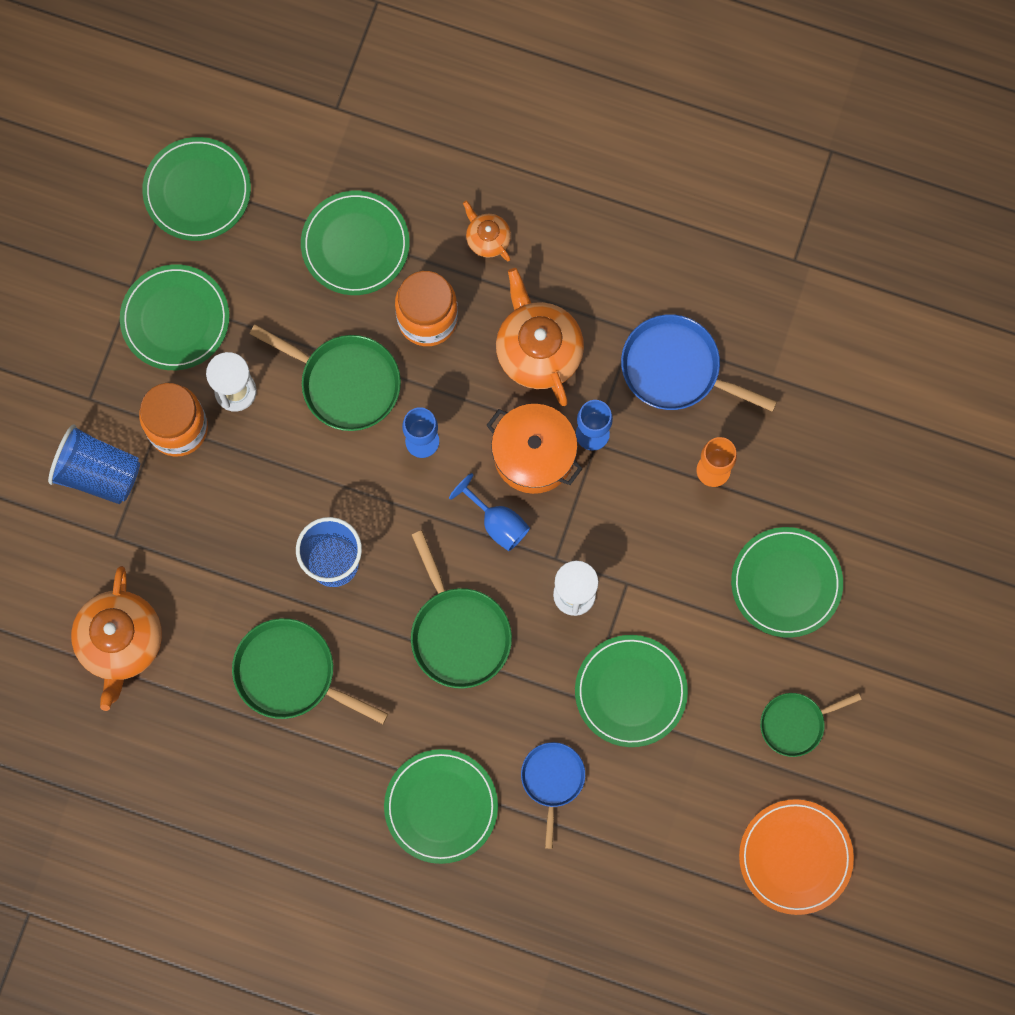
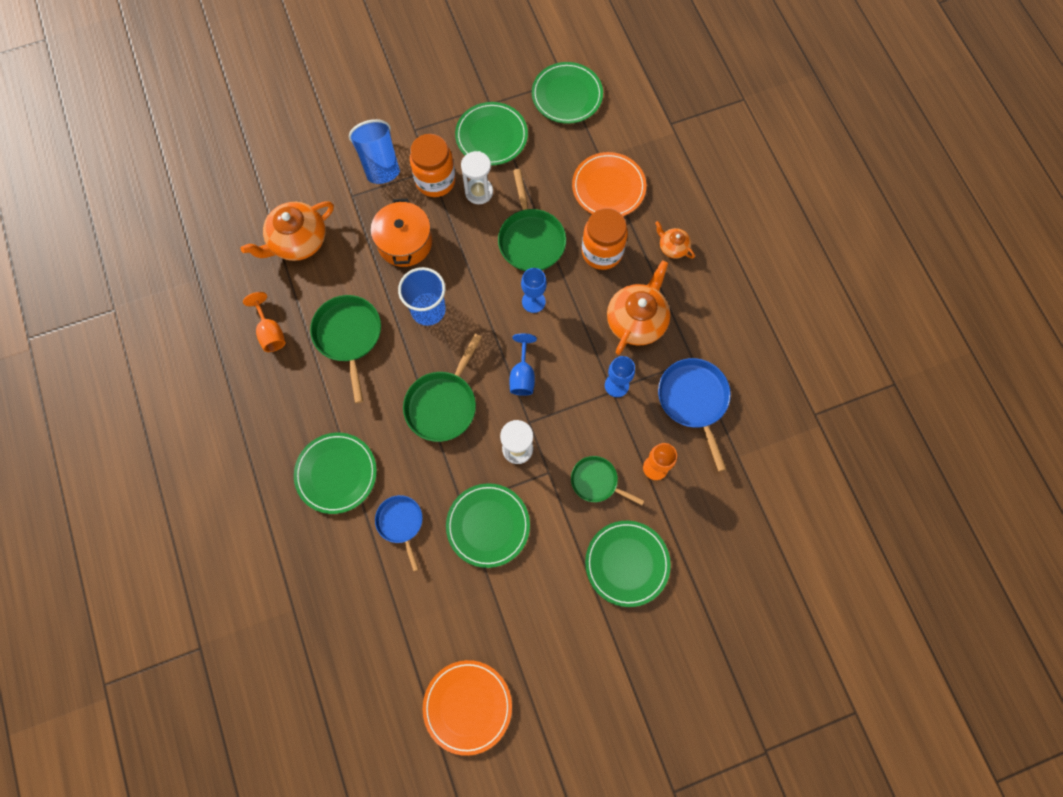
camera: 50 degrees right, 5 degrees down
(212, 756) = (270, 332): none -> orange goblet
(355, 244) = (608, 187): green plate -> orange plate
(487, 238) = (673, 247): orange teapot -> orange teapot turned 60 degrees counterclockwise
(533, 455) = (577, 364): orange pot -> orange pot (404, 242)
(552, 779) = (400, 523): blue pan -> blue pan turned 75 degrees counterclockwise
(795, 724) = (548, 639): green pan -> green pan (596, 481)

